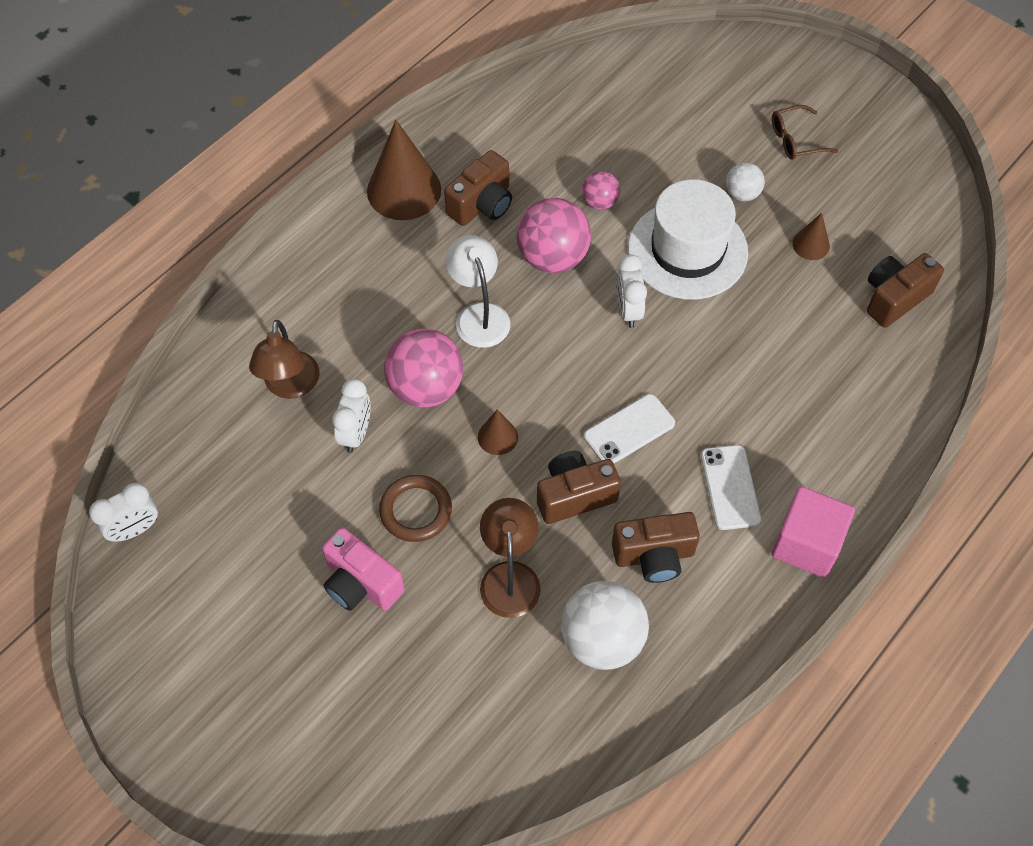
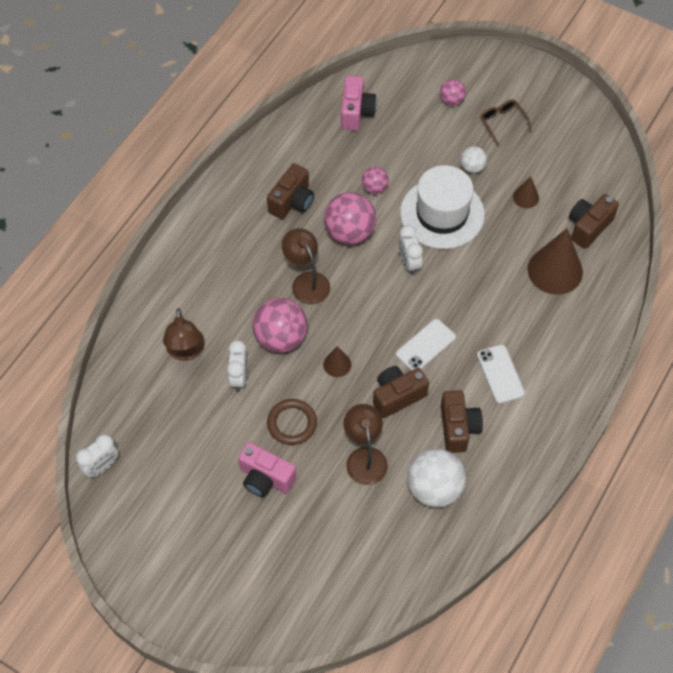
camera: 10 degrees left, 0 degrees up
(404, 190) = (234, 199): brown cone -> brown cone (555, 270)
(479, 315) = (306, 281): white lamp -> brown lamp
(595, 99) = (356, 112): none -> pink camera
(654, 556) = (458, 428): brown camera -> brown camera turned 75 degrees counterclockwise
(729, 101) = (451, 100): none -> pink ball
(795, 140) = (502, 123): brown glasses -> brown glasses turned 90 degrees clockwise
(806, 544) = (557, 404): pink cube -> none

